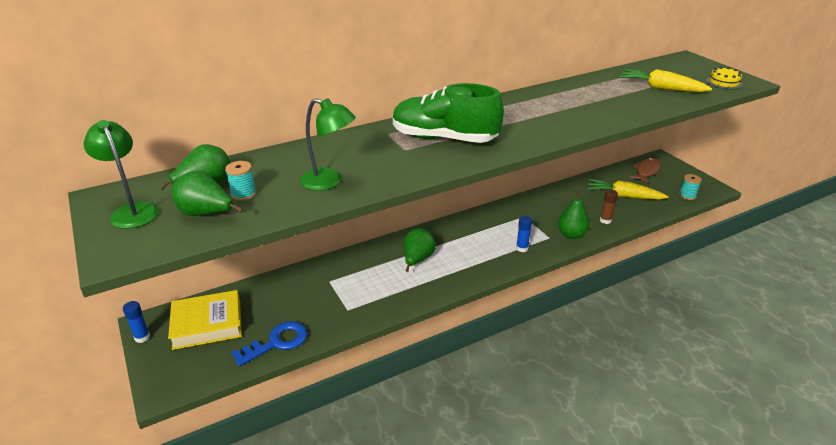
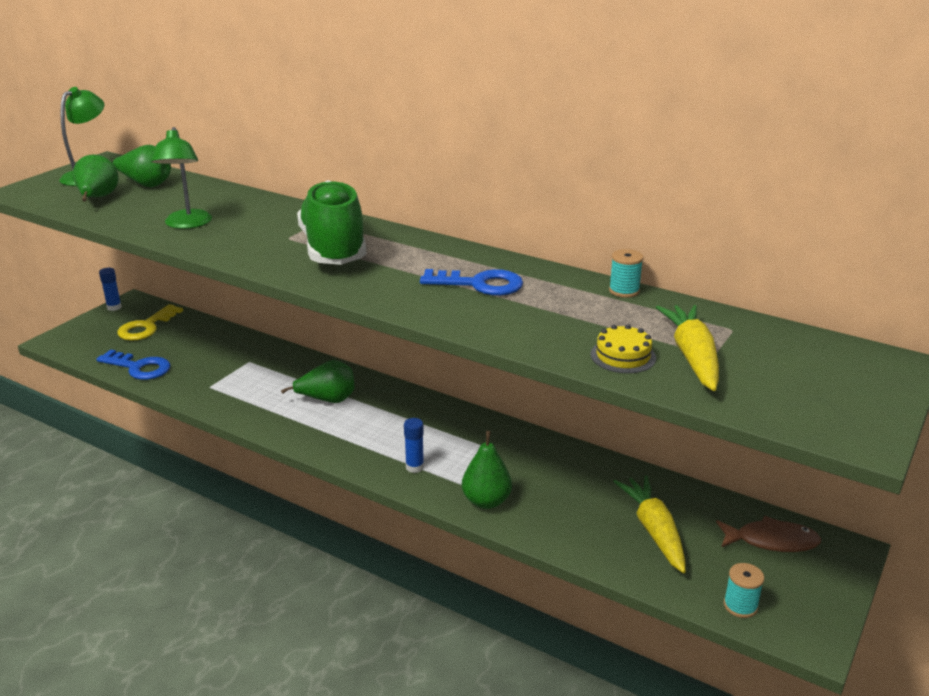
camera: 60 degrees right, 5 degrees down
(207, 324) = (146, 327): yellow book -> yellow key
(243, 194) = (140, 201): turquoise spool -> turquoise spool (624, 291)
(540, 111) = (480, 284): none -> blue key
(605, 220) = (557, 526): brown glue stick -> none
(724, 82) = (814, 412): yellow cake -> yellow cake (623, 356)

